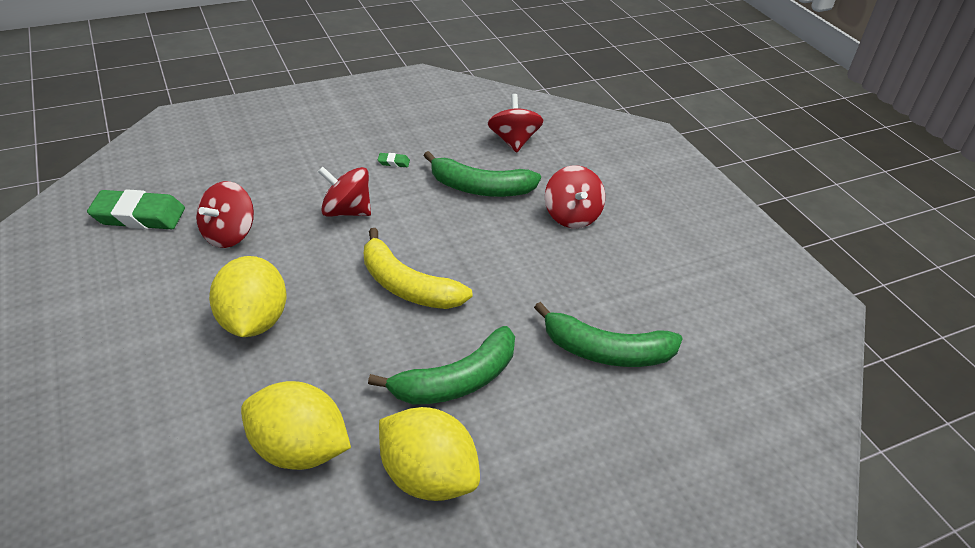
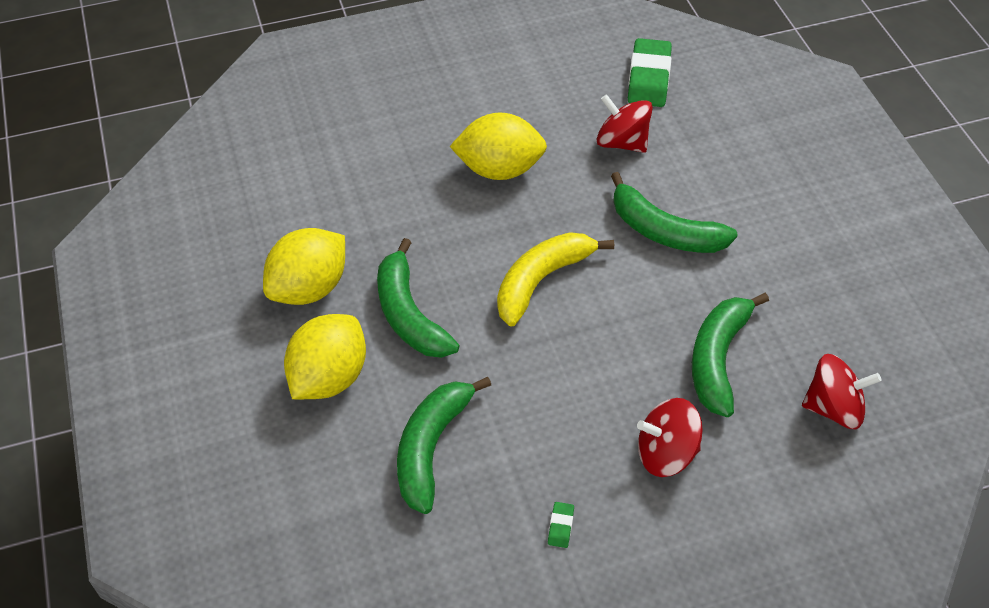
camera: 100 degrees right, 10 degrees up
(299, 450) = (353, 207): yellow lemon -> yellow lemon (329, 377)
(346, 211) = (664, 231): red spinning top -> green banana
(393, 162) = (764, 274): green eraser -> green eraser (560, 526)

